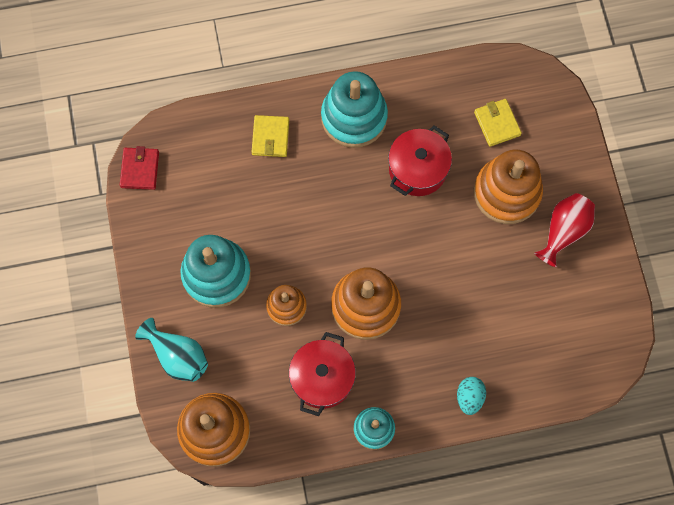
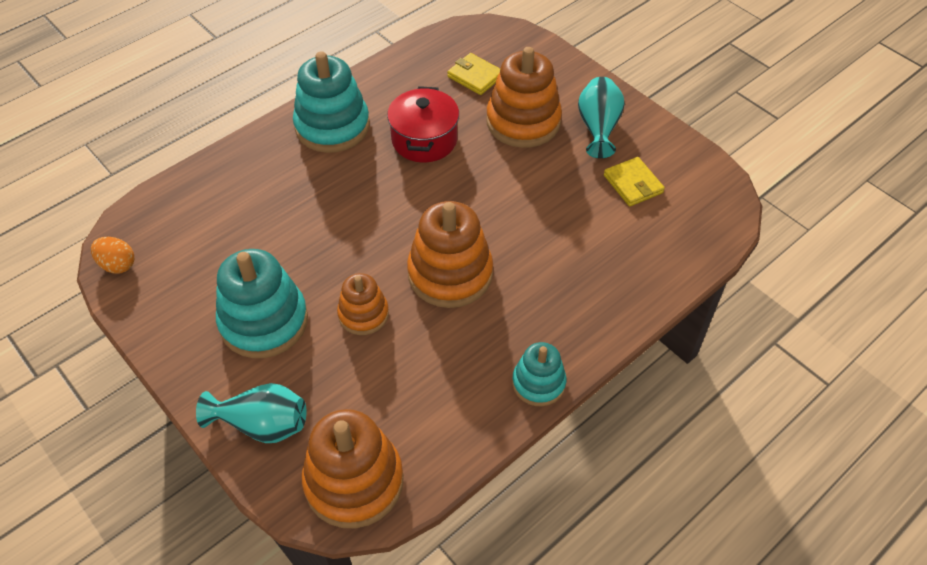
camera: 30 degrees left, 20 degrees down
(140, 169) = (117, 265): red wallet -> orange egg
(270, 137) = (254, 176): yellow wallet -> yellow wallet (633, 184)
(322, 378) = (448, 363): red pot -> none
(469, 397) = (616, 303): turquoise egg -> none
(563, 231) = (598, 128): red vase -> turquoise vase

